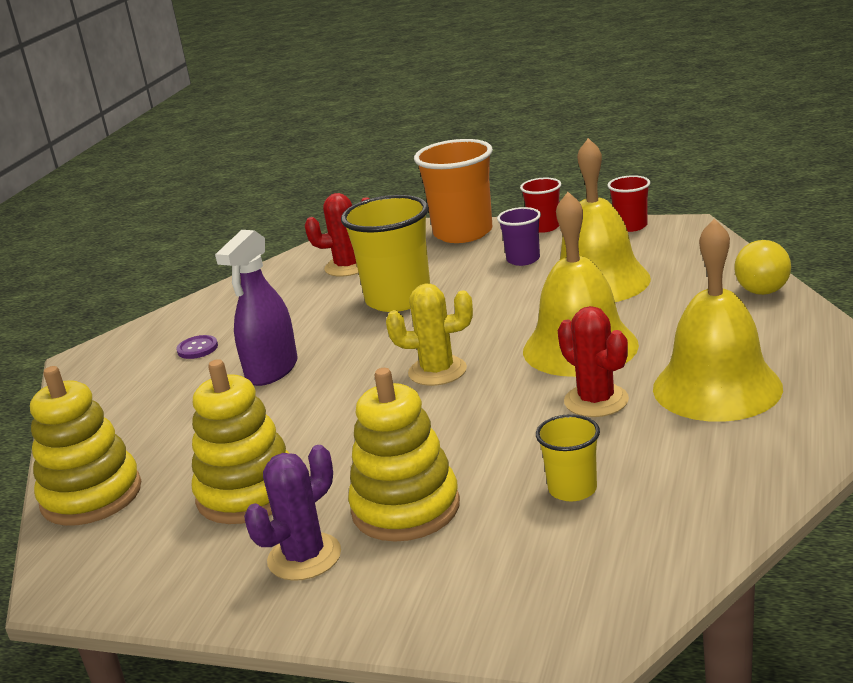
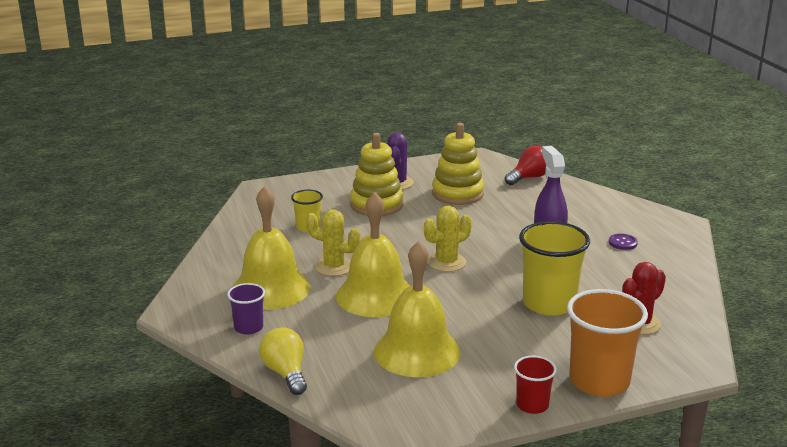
camera: 140 degrees right, 0 degrees up
(91, 496) = (529, 178): yellow stacking toy -> red light bulb
(523, 259) = (503, 361): purple cup -> purple cup (248, 327)
(596, 401) = (334, 267): red cactus -> yellow cactus
(631, 226) = (450, 423): red cup -> none

